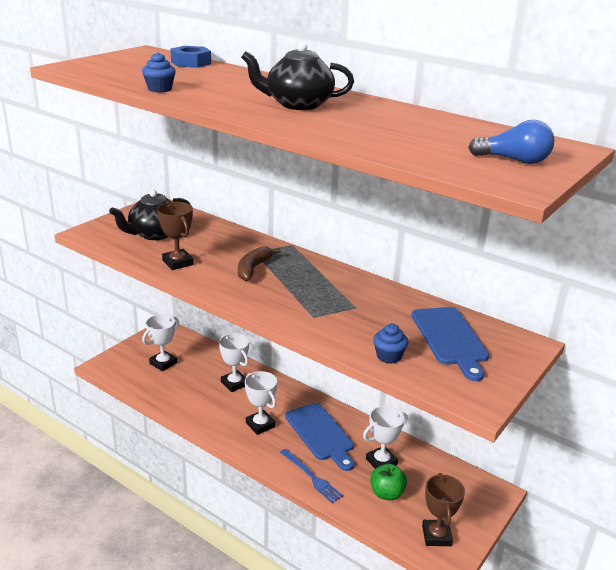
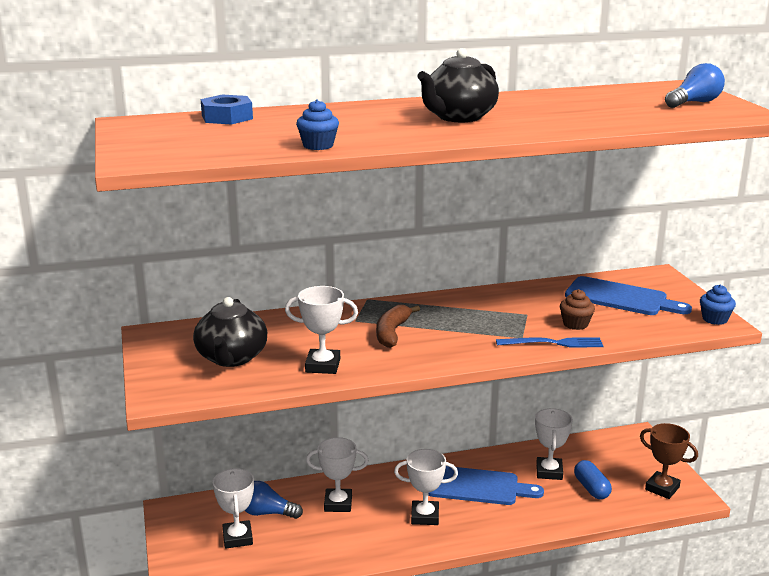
camera: 50 degrees left, 5 degrees down
(178, 263) = (323, 365): brown trophy -> white trophy
(197, 362) = (267, 513): none -> blue light bulb
(253, 269) = (392, 333): brown banana -> brown banana turned 45 degrees clockwise
(311, 477) = (531, 519): blue fork -> blue fork (553, 343)
(368, 332) = (575, 324): none -> brown cupcake
(386, 493) = (591, 488): green apple -> blue capsule
(389, 356) = (622, 330): blue cupcake -> blue cupcake (714, 319)

